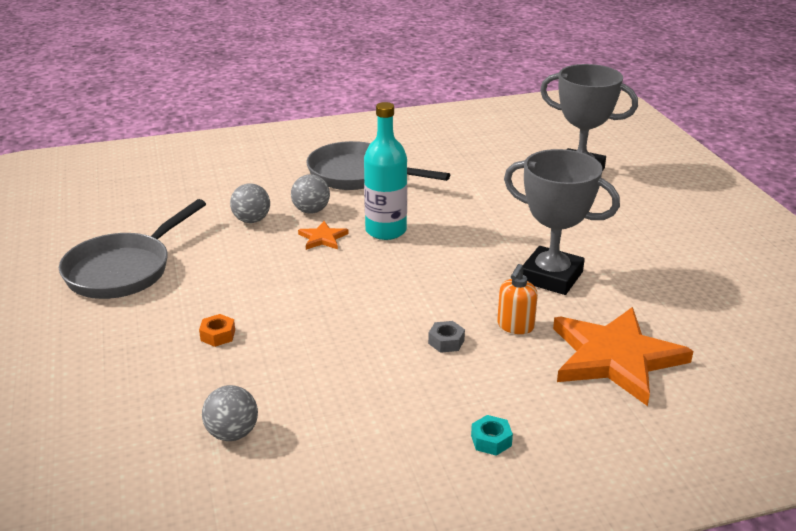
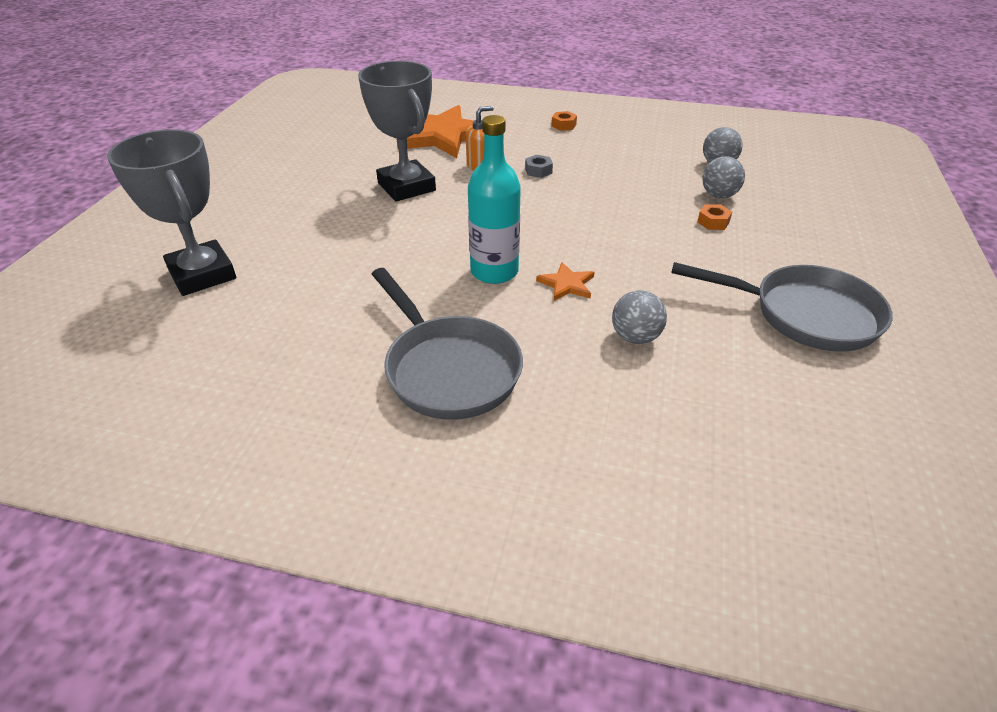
camera: 150 degrees left, 10 degrees up
(124, 270) = (805, 315): grey pan -> grey pan turned 45 degrees clockwise
(311, 211) = (554, 327): grey ball -> grey ball (718, 195)
(491, 440) = (563, 125): turquoise nut -> orange nut

